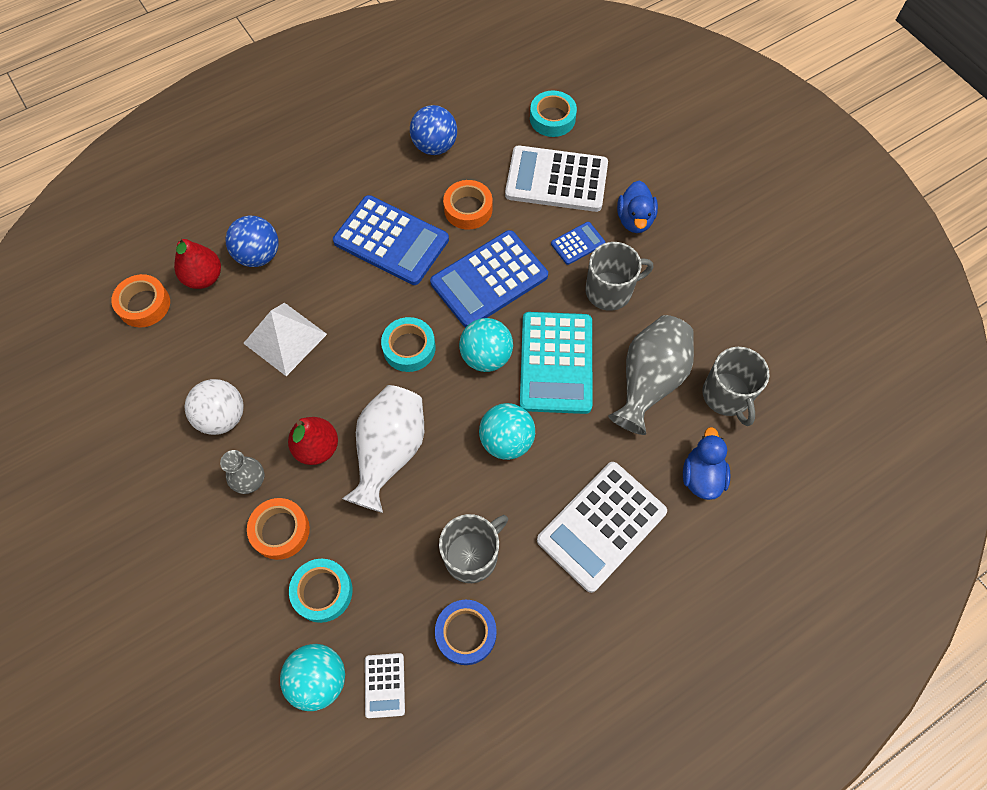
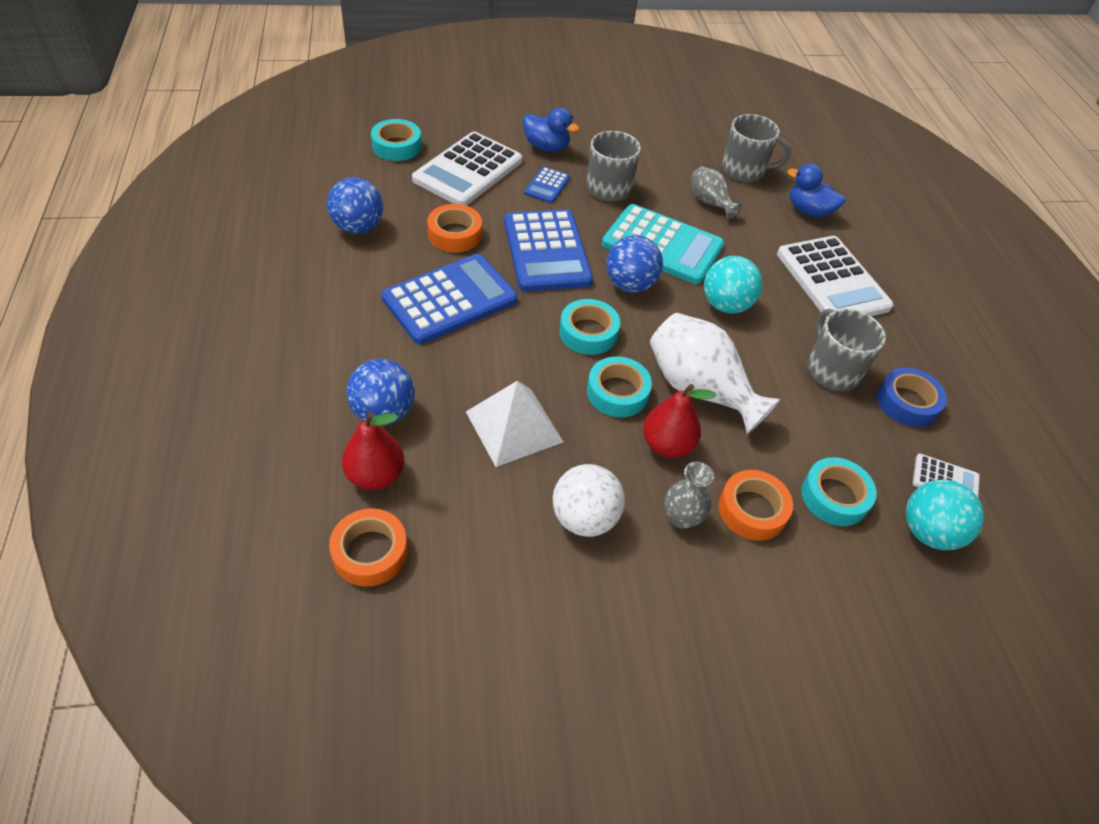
camera: 70 degrees left, 15 degrees down
(354, 393) = (617, 392): none -> turquoise tape
(486, 356) = (630, 285): turquoise ball -> blue ball
(578, 243) = (547, 186): blue calculator -> blue calculator turned 150 degrees counterclockwise
(649, 381) = (710, 202): grey vase -> grey vase, size x0.54

